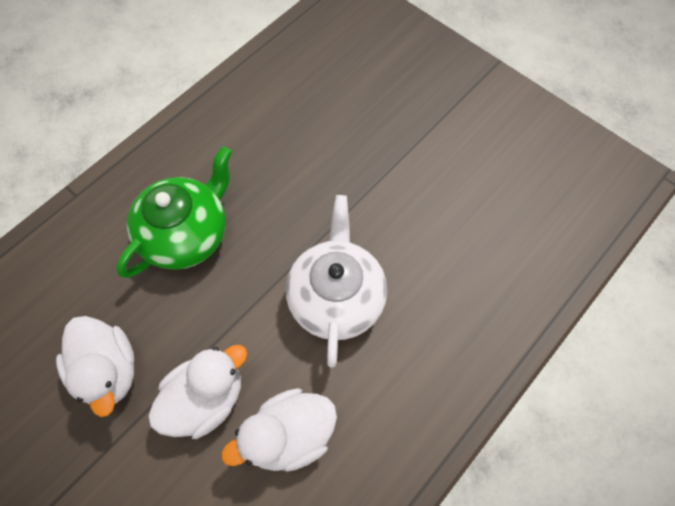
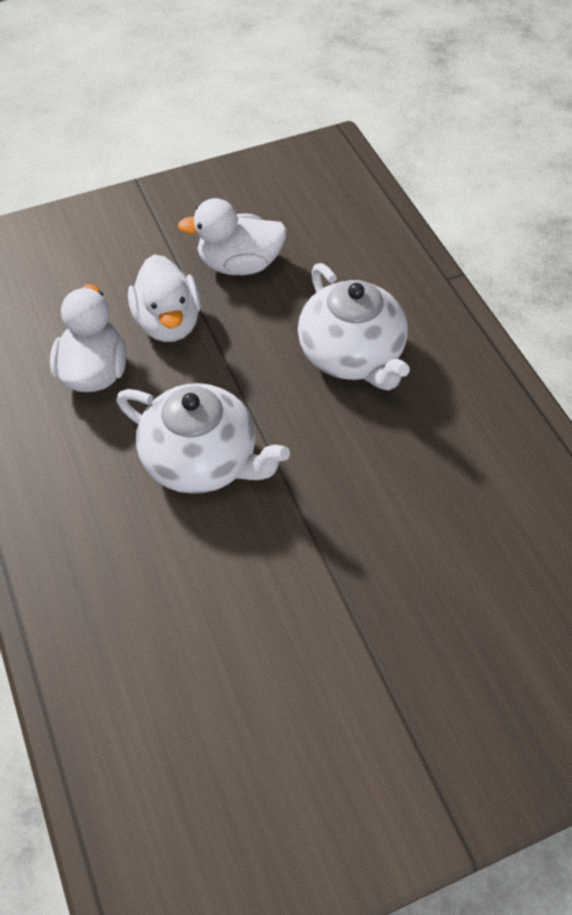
camera: 115 degrees right, 10 degrees down
(187, 234) = (352, 355): green teapot -> white teapot

